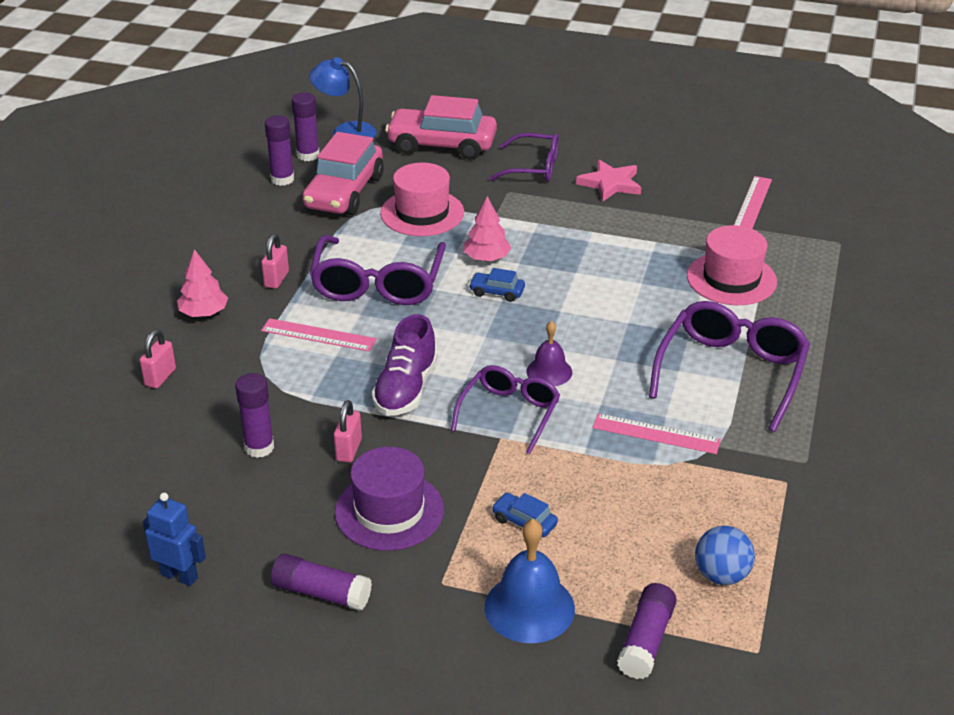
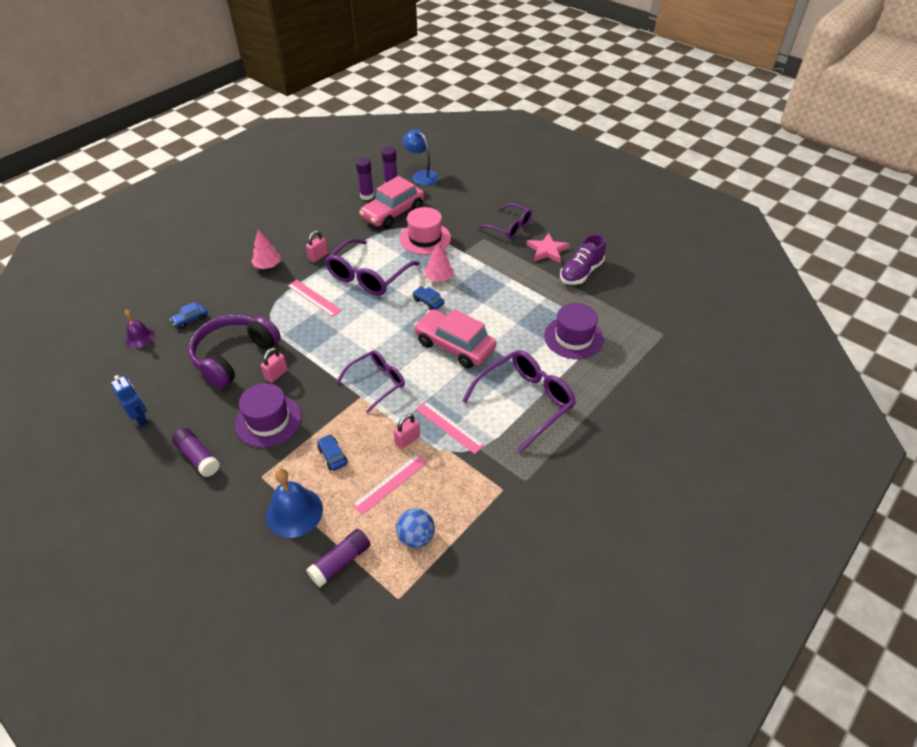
camera: 25 degrees right, 10 degrees up
(140, 421) = (190, 320): none -> blue car
(160, 377) = (219, 297): pink padlock -> pink padlock (407, 440)
(259, 447) = (234, 356): purple glue stick -> purple headphones
(406, 389) = (333, 347): purple shoe -> purple shoe (581, 273)
(442, 145) = (468, 198): pink car -> pink car (454, 346)
(549, 371) = (419, 363): purple bell -> purple bell (140, 337)
(731, 279) = (573, 337): pink hat -> purple hat
(752, 203) = (626, 289): pink ruler -> pink ruler (390, 483)

